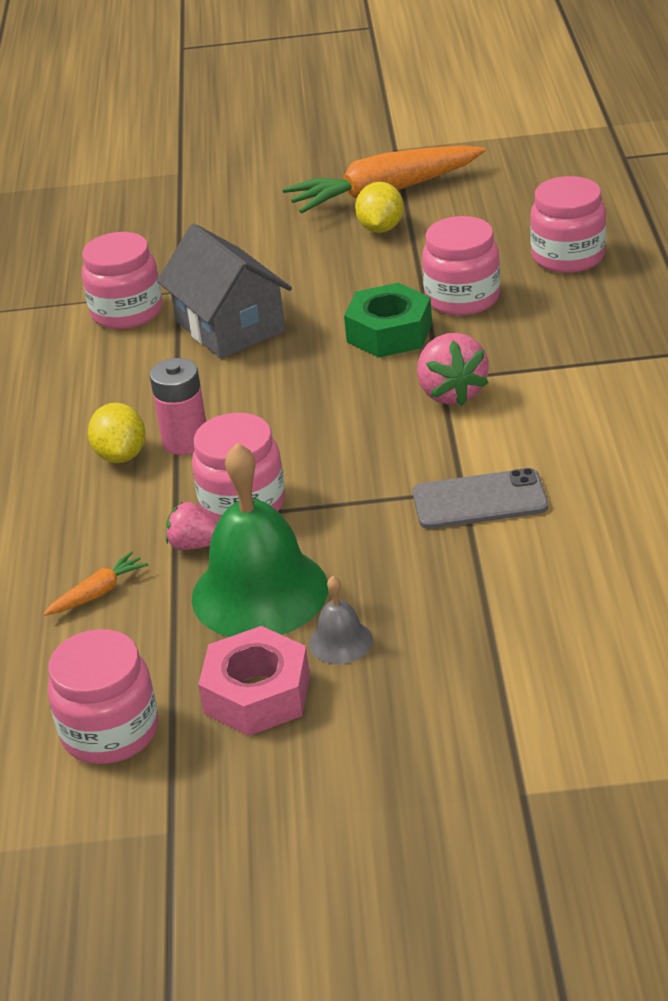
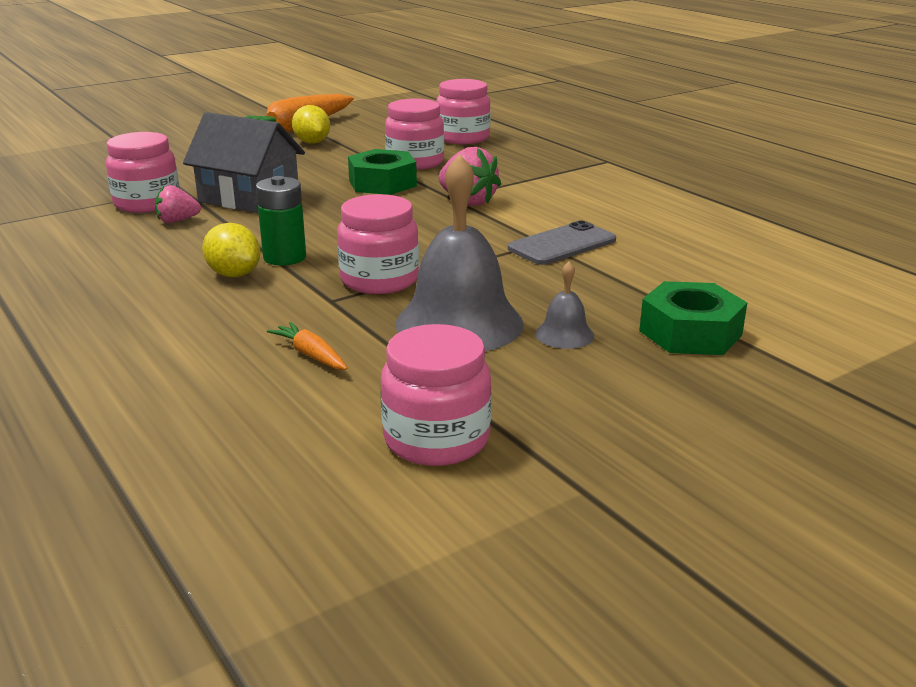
camera: 35 degrees left, 10 degrees down
(98, 593) = (311, 355): orange carrot -> orange carrot turned 60 degrees counterclockwise
(185, 441) = (284, 257): pink battery -> green battery
(194, 545) = (366, 309): pink strawberry -> pink strawberry (177, 221)
(257, 694) = (539, 380): pink nut -> none
(259, 592) = (459, 323): green bell -> grey bell
(465, 681) = (690, 333): none -> green nut

